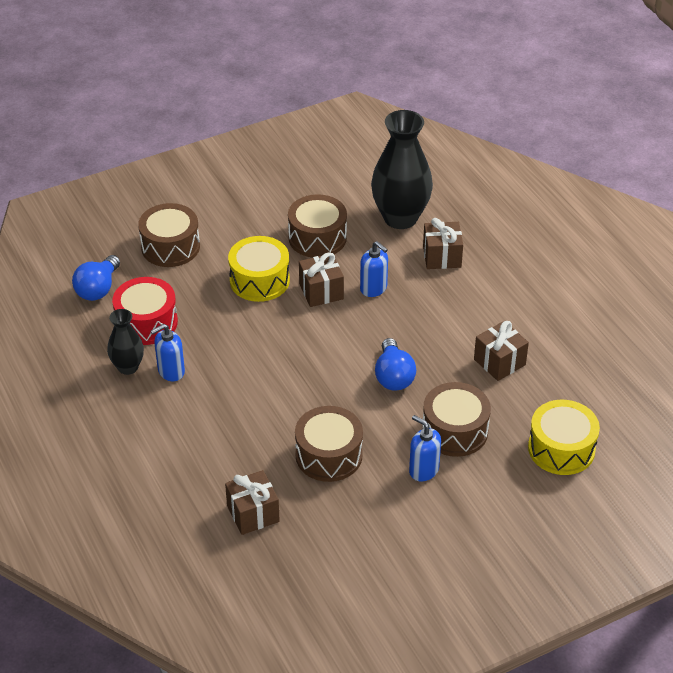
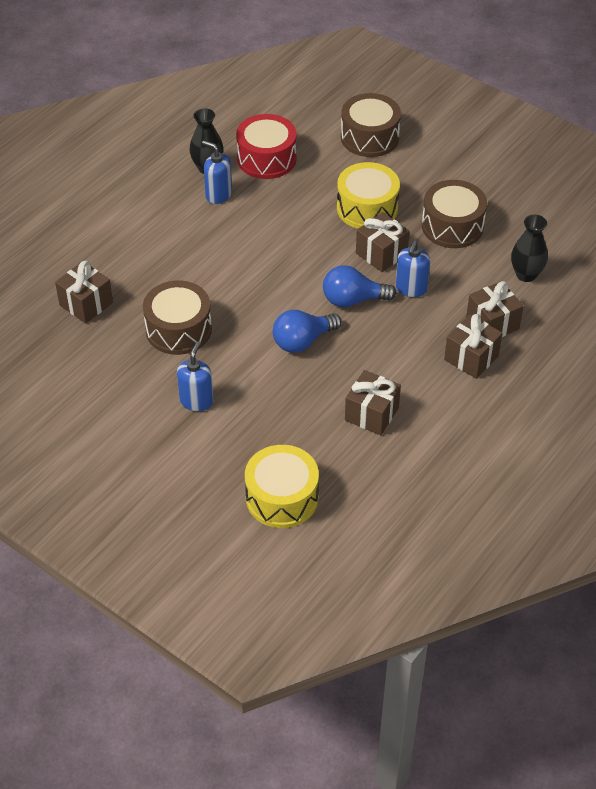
camera: 65 degrees right, 5 degrees up
(98, 289) = (287, 115): blue light bulb -> blue light bulb (353, 300)
(400, 218) = (526, 274): black vase -> black vase, size x0.54
(455, 431) = (259, 408): brown drum -> none
(471, 282) = (471, 358): none -> brown gift

